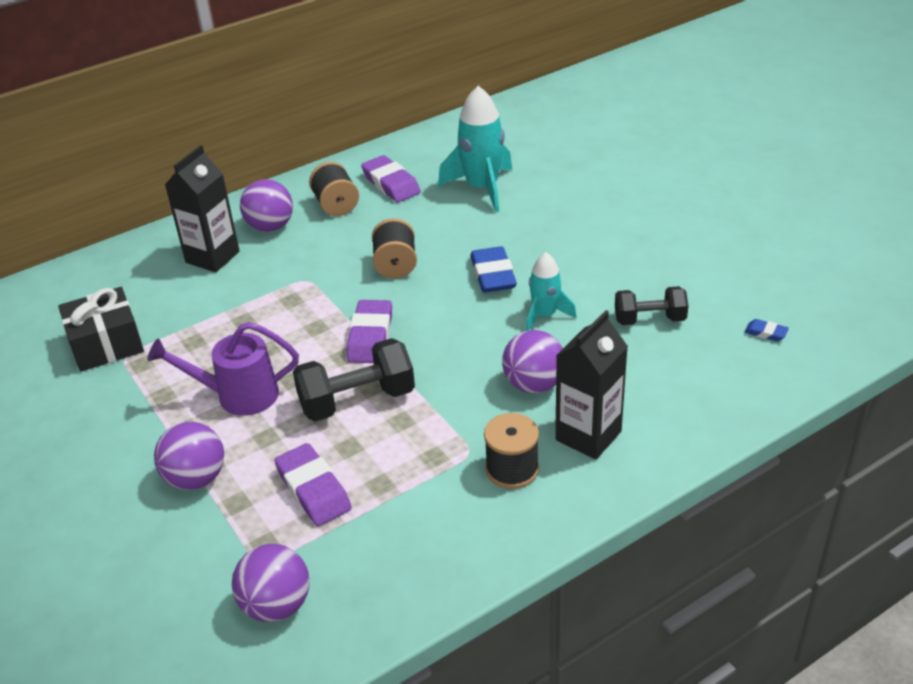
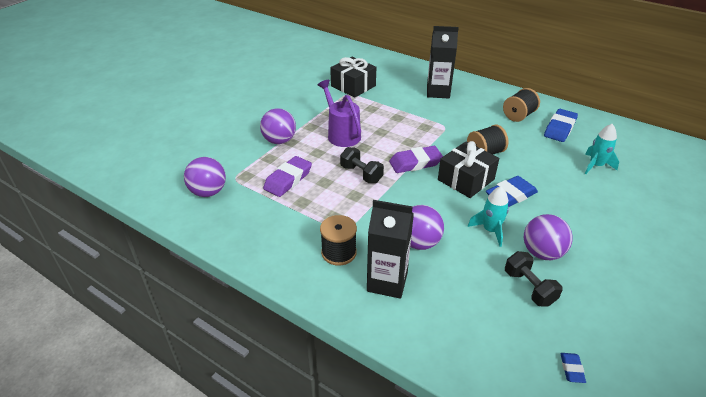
camera: 65 degrees right, 0 degrees up
(270, 227) = (478, 101): purple ball -> purple ball (542, 253)
(357, 400) = (361, 174): black dumbbell -> black dumbbell, size x0.65
(391, 184) = (559, 128): purple eraser -> blue eraser
(438, 301) = (466, 179): none -> black gift
(482, 188) = (596, 166): turquoise rocket -> turquoise rocket, size x0.60

